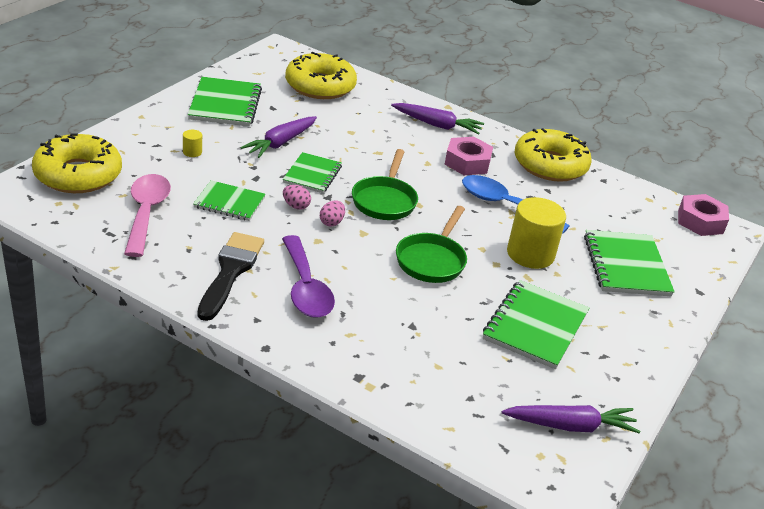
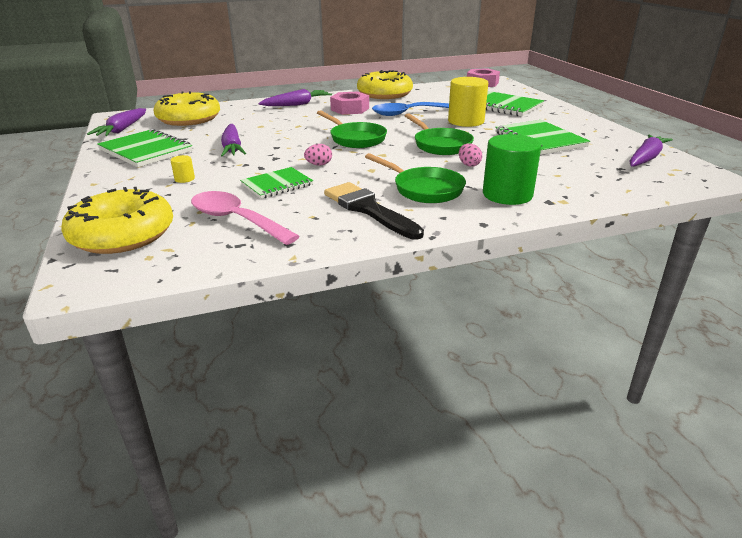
camera: 45 degrees left, 5 degrees down
(254, 68) = (122, 129): none -> purple carrot
(305, 288) = (424, 189): purple spoon -> green pan
(312, 174) = (289, 149): green notebook -> none
(331, 222) = (356, 160): pink egg -> pink egg (469, 165)
(347, 344) = (507, 194): none -> green cylinder

